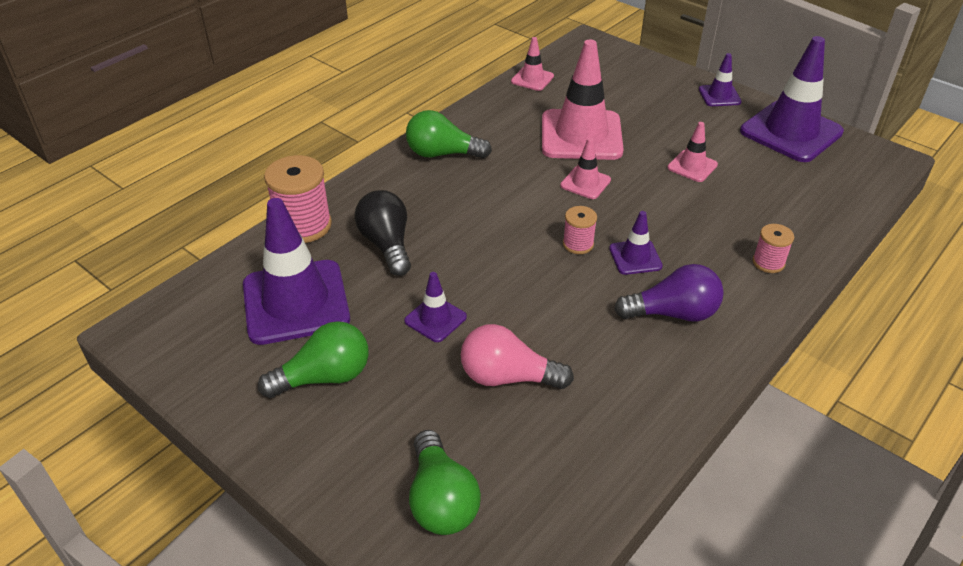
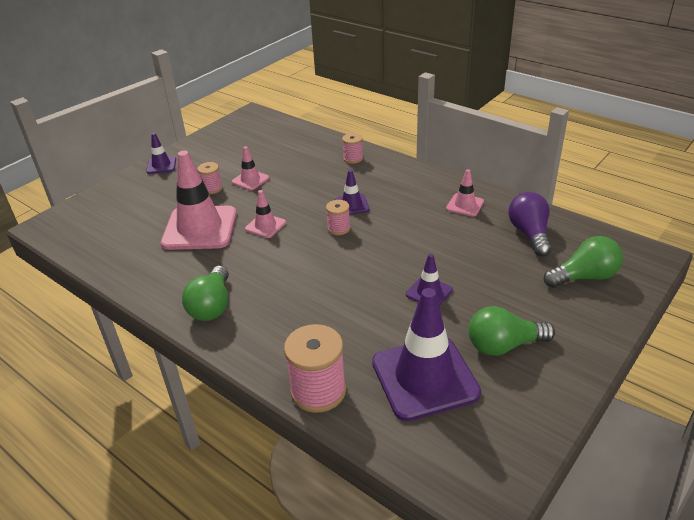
camera: 90 degrees left, 5 degrees down
(324, 377) = (503, 345): green light bulb -> green light bulb turned 75 degrees counterclockwise
(387, 244) = (344, 328): black light bulb -> none
(507, 377) = (476, 255): pink light bulb -> none
(532, 79) = (99, 257): pink traffic cone -> pink traffic cone (465, 205)
(668, 137) = (212, 188): none -> pink spool
(673, 313) = (403, 192): purple light bulb -> purple light bulb (529, 234)
(791, 132) = (216, 142): purple traffic cone -> none

